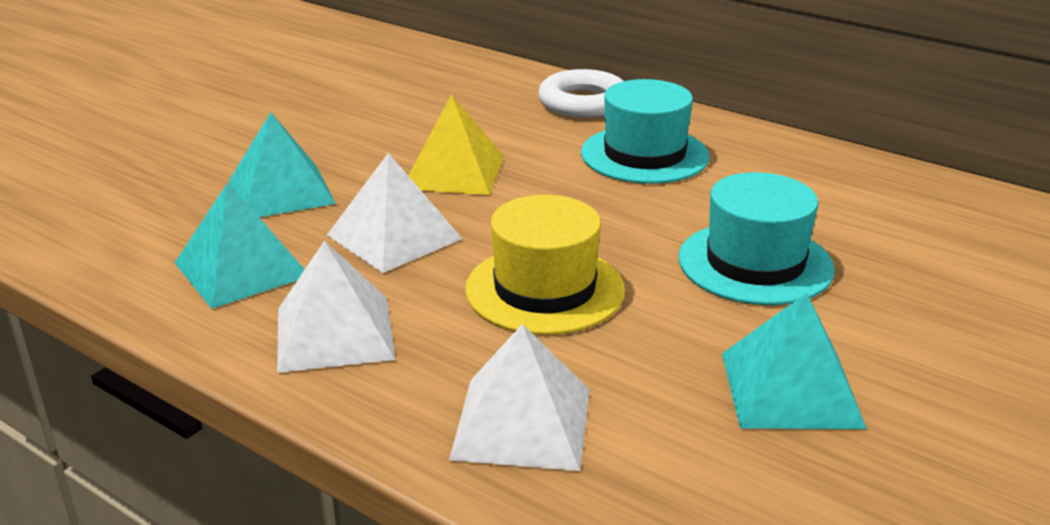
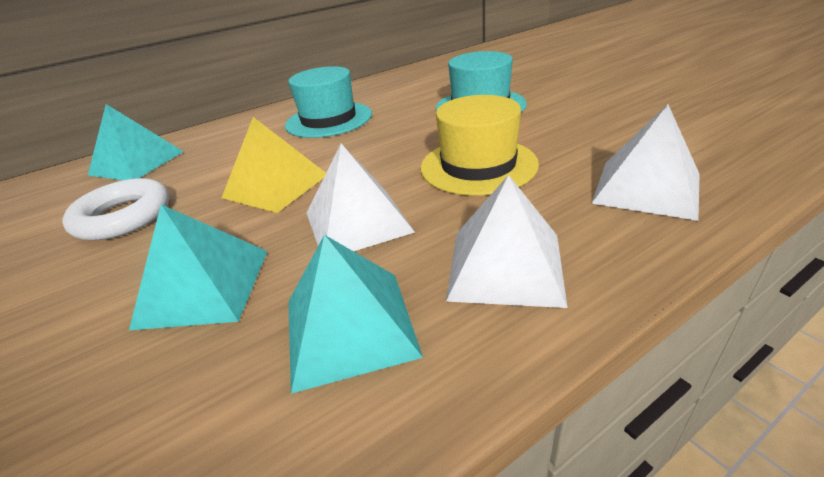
camera: 65 degrees left, 5 degrees up
(583, 103) = (233, 130): white ring -> white ring (123, 216)
(791, 389) = (609, 112): turquoise pyramid -> turquoise pyramid (137, 163)

